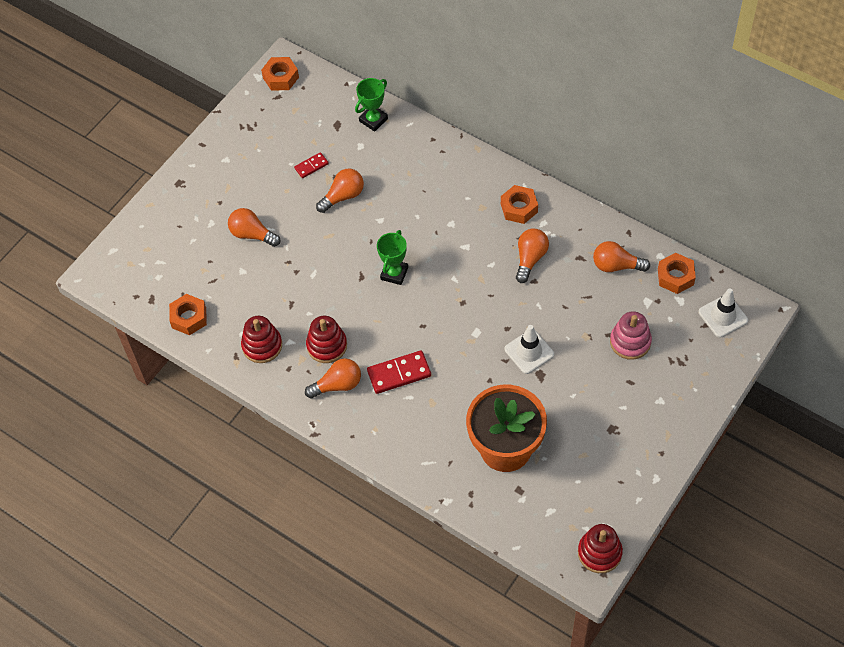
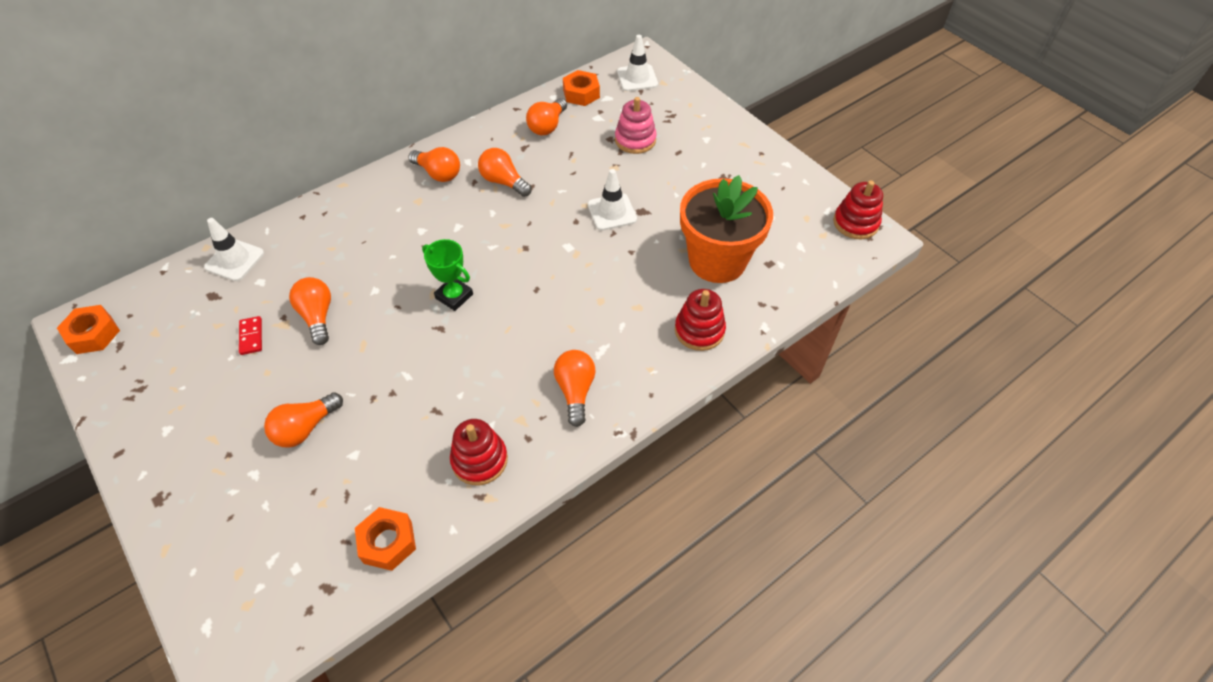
camera: 75 degrees left, 5 degrees down
(327, 345) = (516, 388): red stacking toy -> red stacking toy (699, 330)
(373, 120) = (234, 260): green trophy -> white traffic cone
(399, 373) = (587, 327): red domino -> none
(519, 208) = (438, 173): orange nut -> orange light bulb

